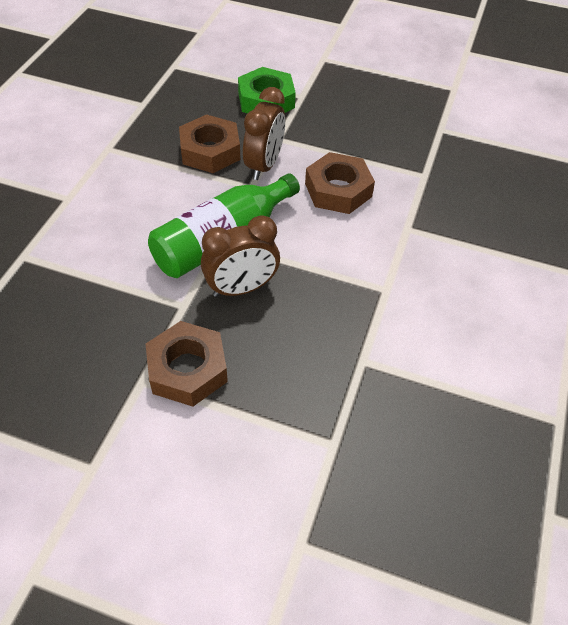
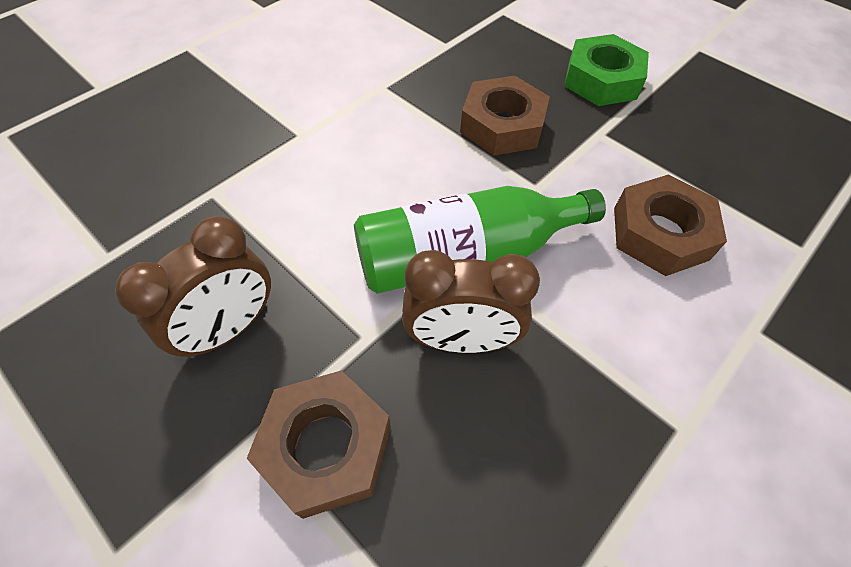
camera: 25 degrees right, 5 degrees up
(264, 165) = (566, 165): brown clock -> brown clock (230, 328)

